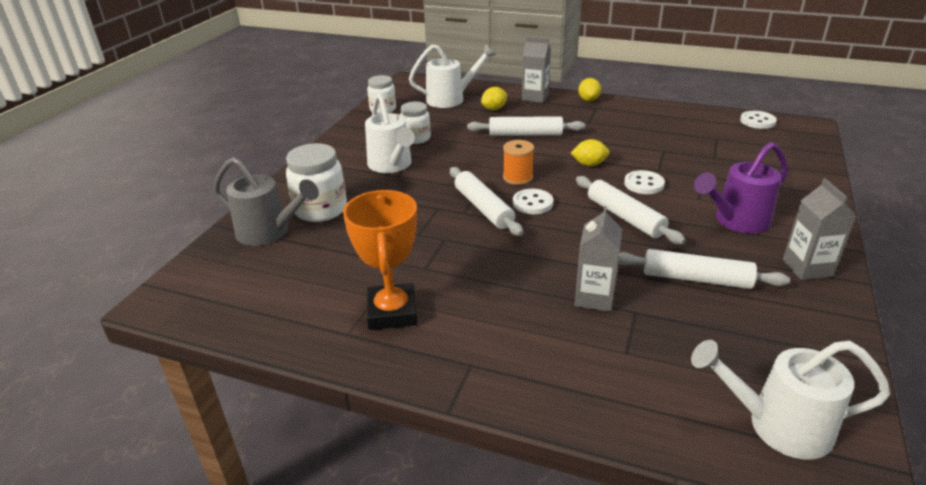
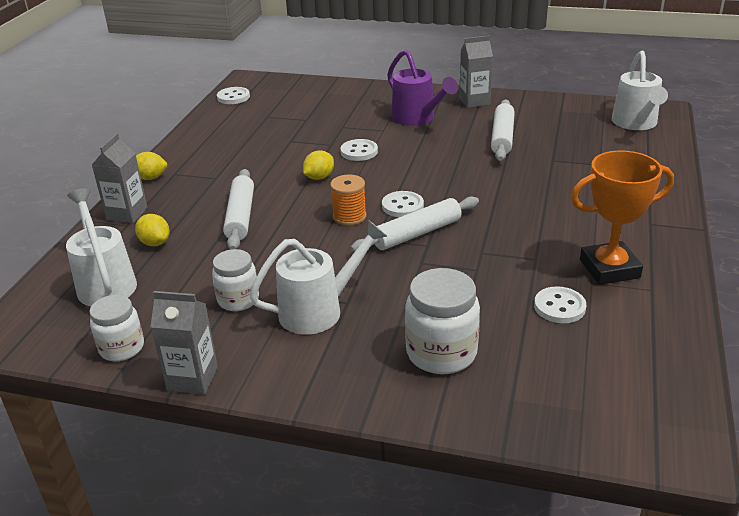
camera: 95 degrees left, 0 degrees up
(269, 232) = (506, 387): grey watering can -> none
(347, 271) = (559, 307): none -> white button
(589, 164) = (319, 177): yellow lemon -> yellow lemon turned 45 degrees clockwise
(594, 298) = (543, 175): grey carton -> grey carton (192, 379)
(625, 217) = (420, 161): white rolling pin -> none

